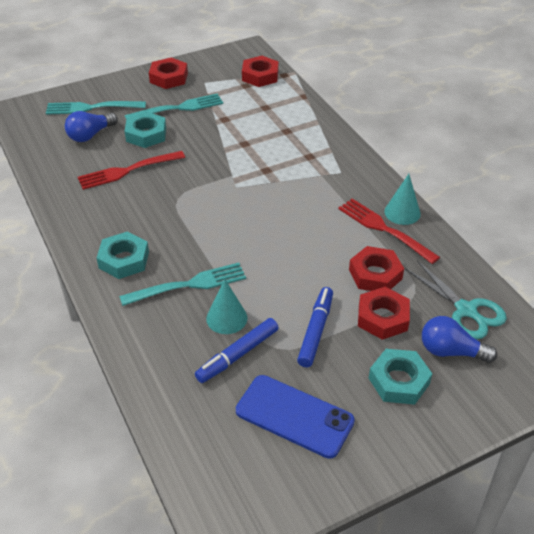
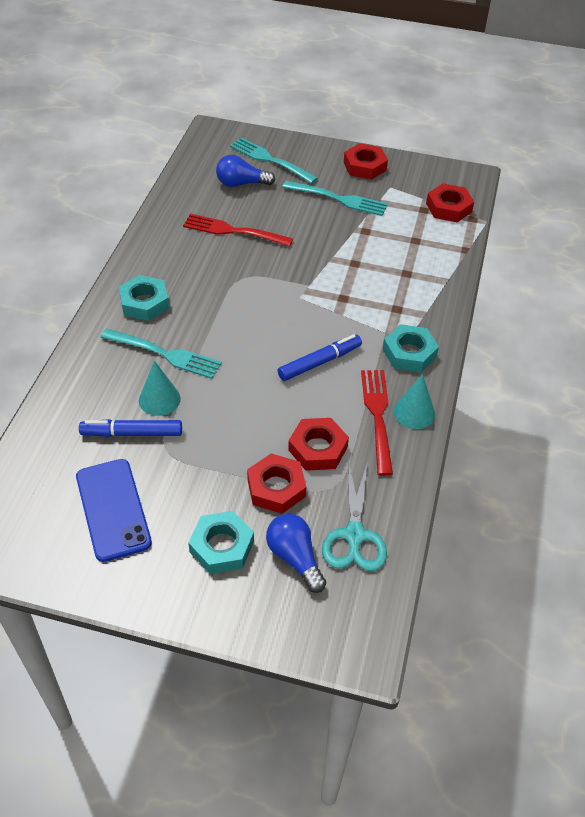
camera: 40 degrees right, 5 degrees up
(146, 134) = (284, 208): turquoise nut -> turquoise nut (409, 353)
(315, 331) = (210, 458): blue marker -> blue marker (319, 362)

